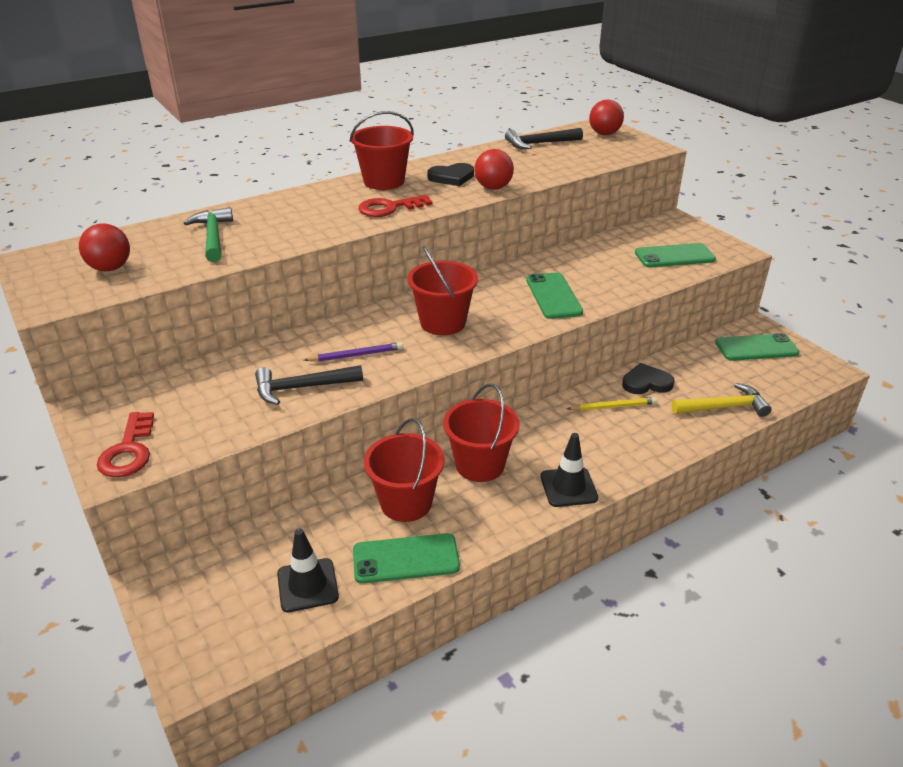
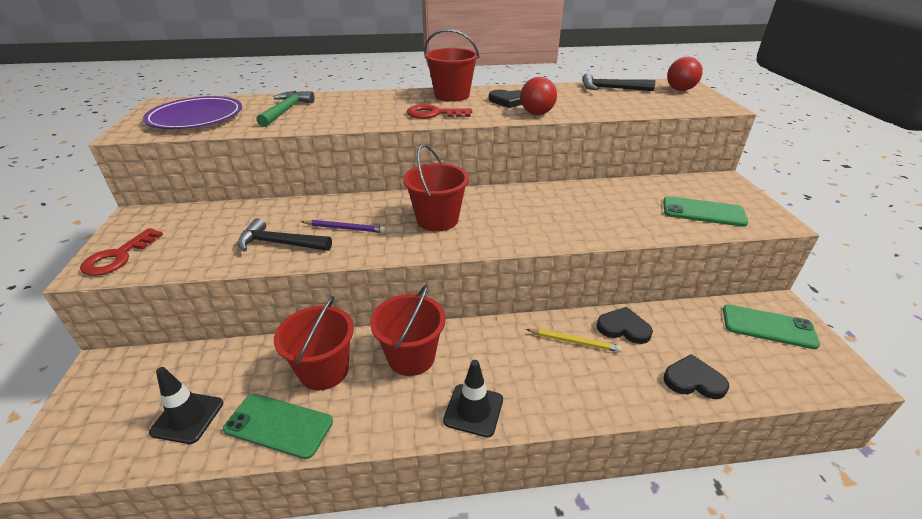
camera: 25 degrees right, 0 degrees up
(110, 268) = (196, 118): red ball -> purple plate
(553, 296) = (553, 221): green phone -> none
(723, 407) = (693, 380): yellow hammer -> black heart

